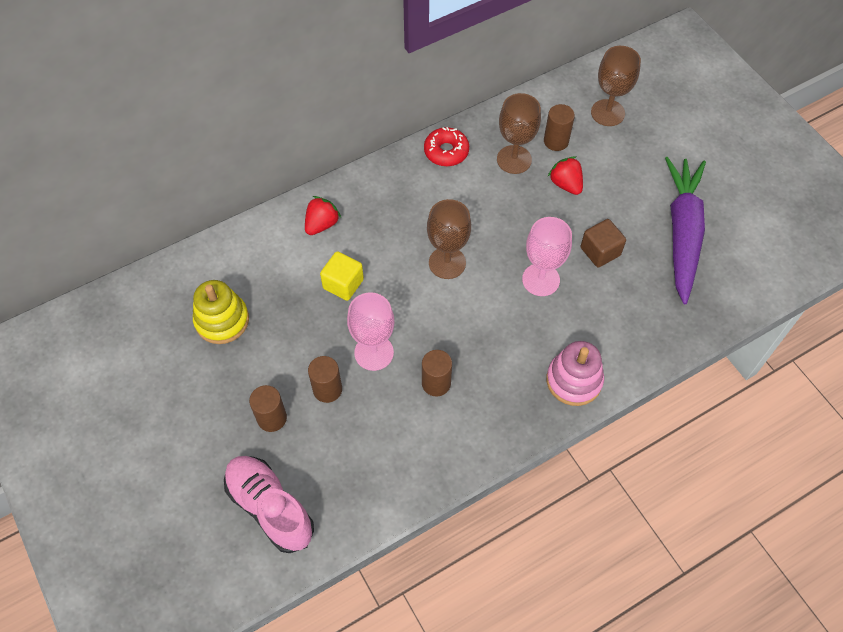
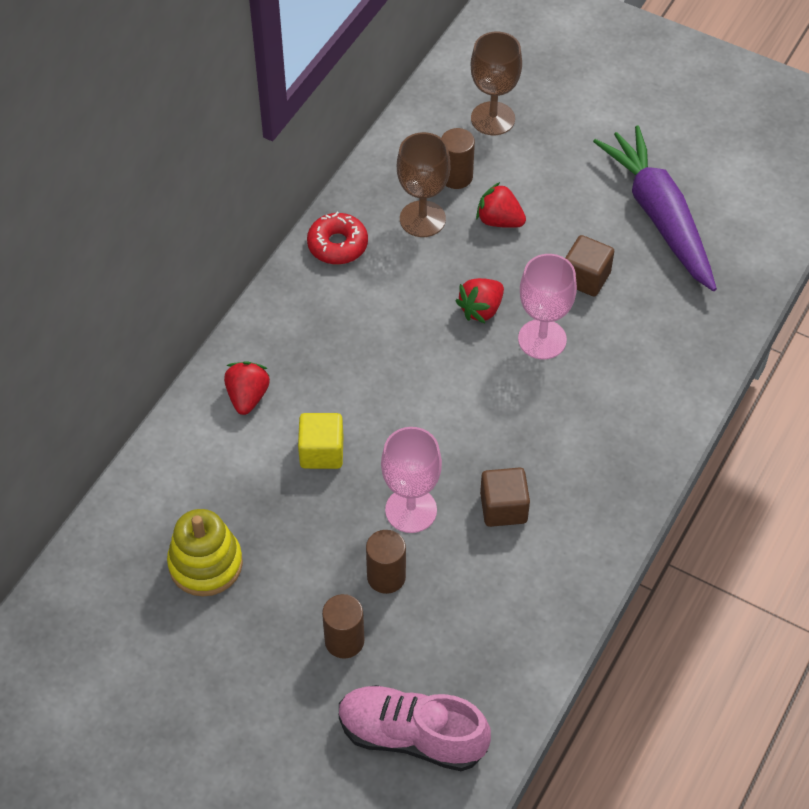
camera: 30 degrees left, 5 degrees down
(436, 383) = (503, 508): brown cylinder -> brown cube
(447, 263) = (425, 371): brown goblet -> none
(512, 239) = (481, 309): none -> red strawberry
(574, 380) = (649, 430): pink stacking toy -> none

